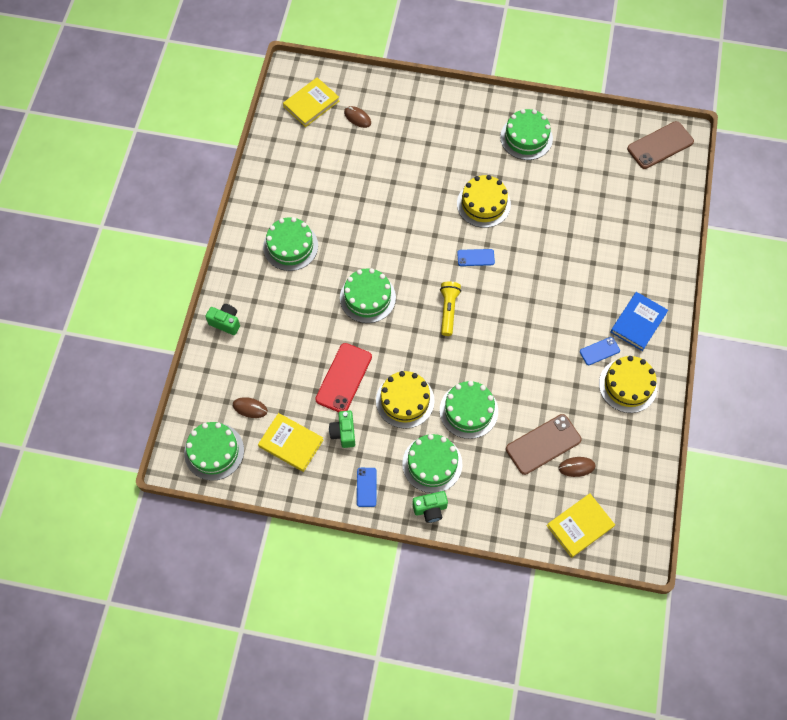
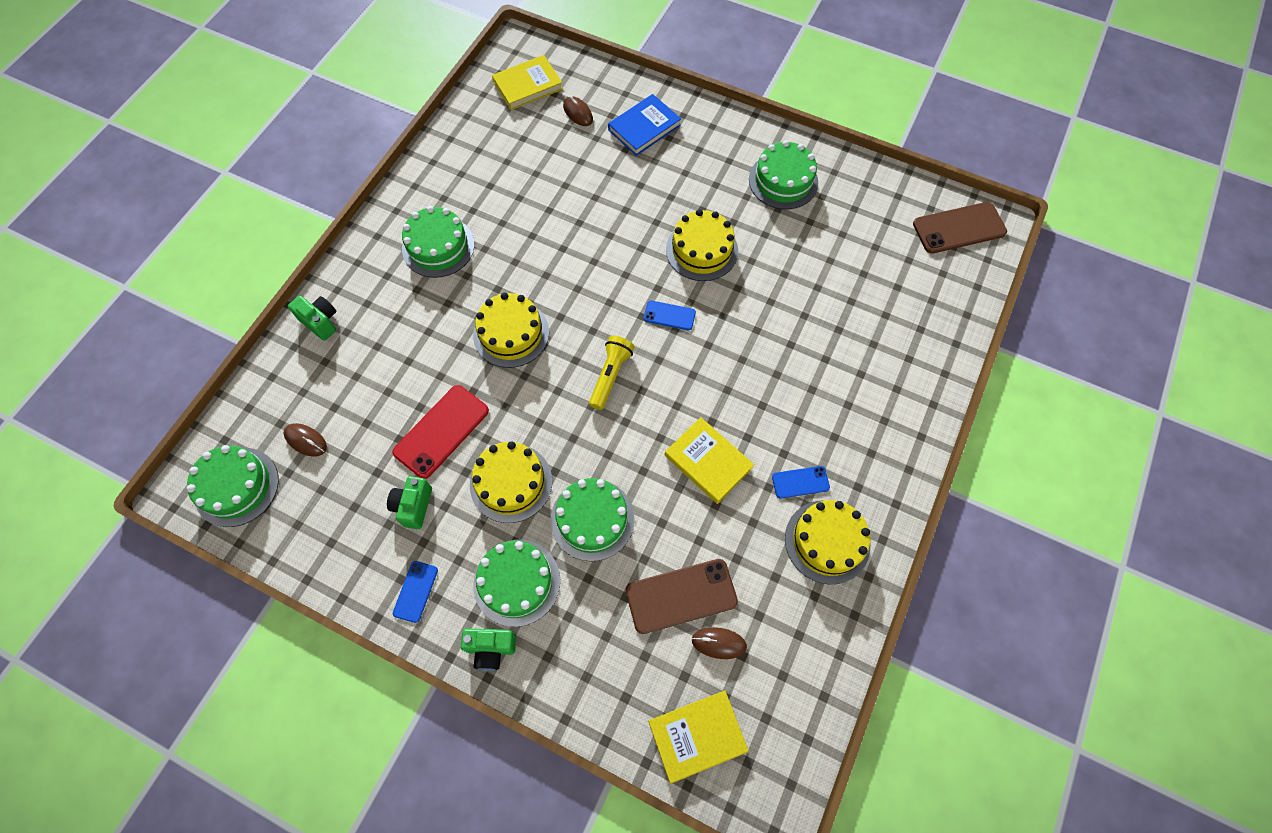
camera: 15 degrees right, 0 degrees up
(291, 443) = (339, 502): yellow book -> yellow book (708, 461)
(367, 297) = (511, 333): green cake -> yellow cake
(638, 322) = (866, 456): blue book -> blue book (644, 128)

